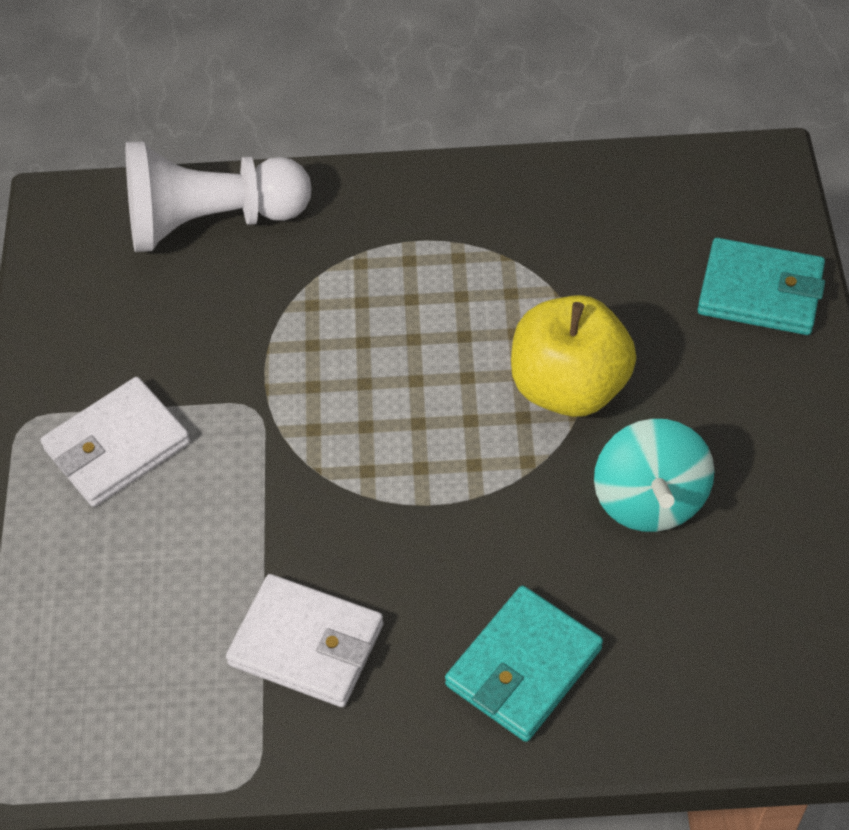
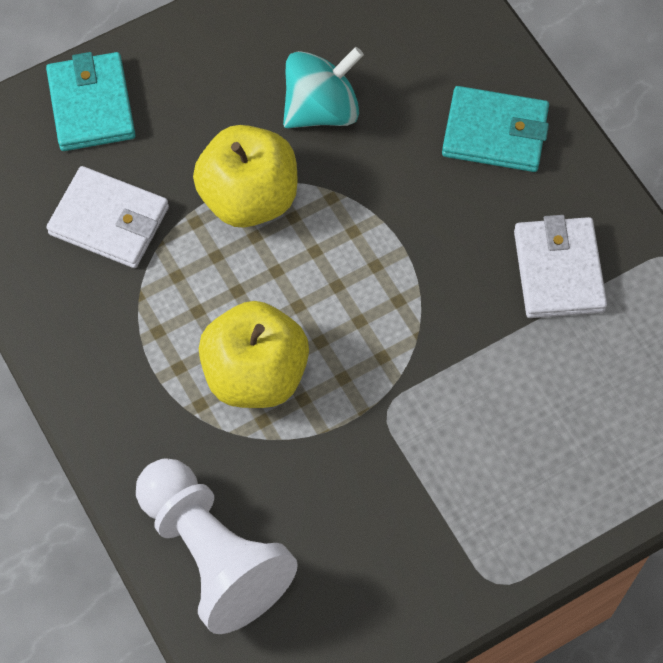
camera: 120 degrees left, 10 degrees up
(117, 446) = (477, 495): white wallet -> white wallet (109, 221)
(363, 317) = (255, 374): none -> yellow apple

